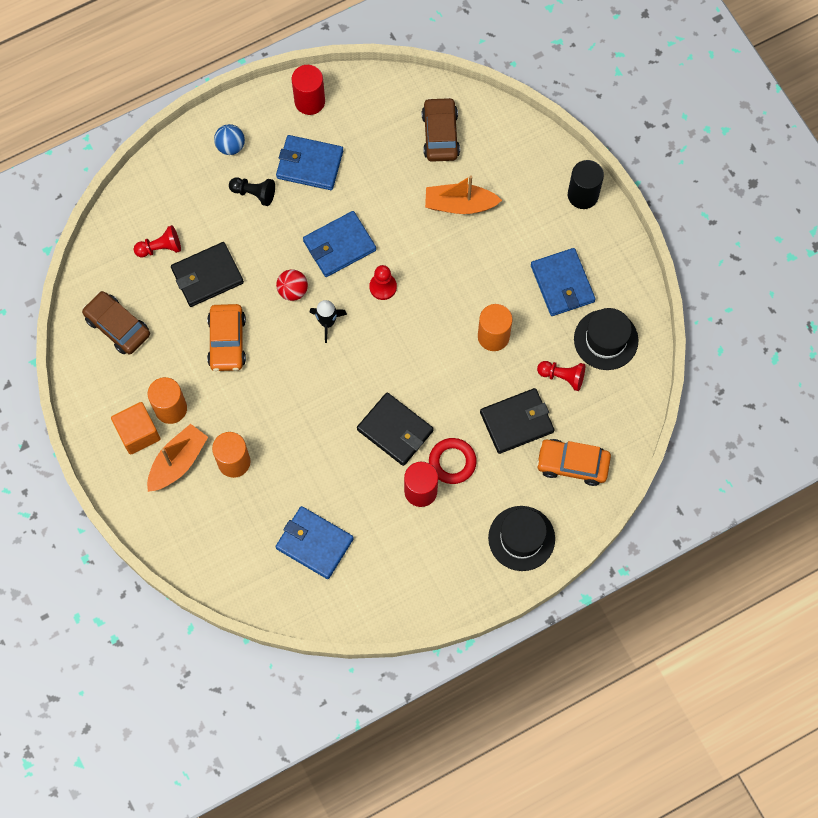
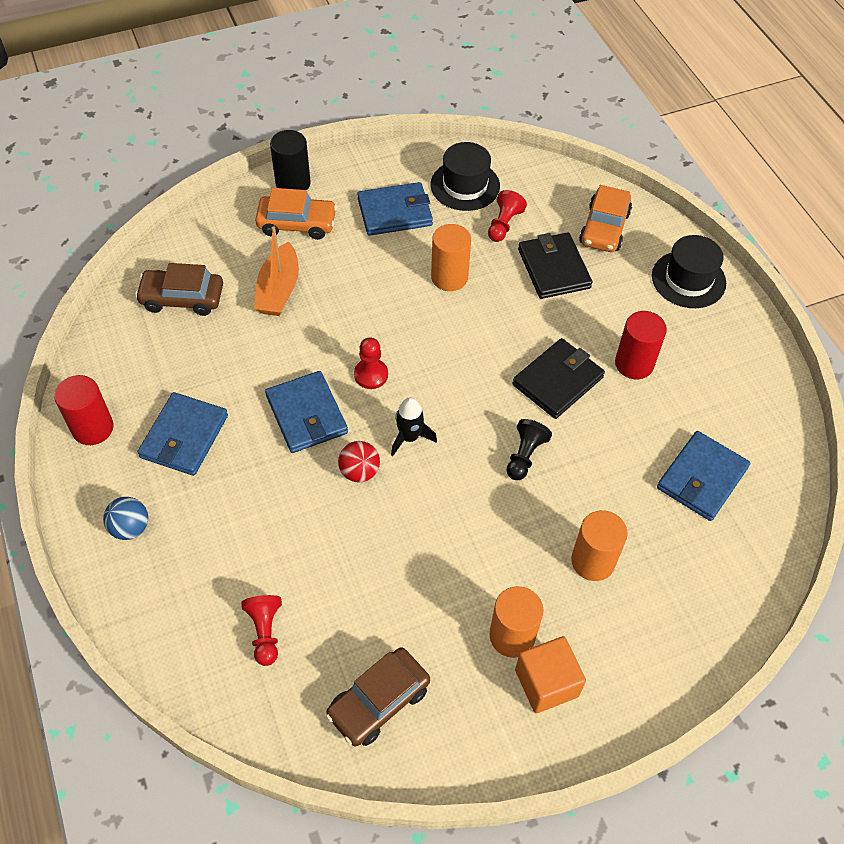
camera: 85 degrees left, 15 degrees down
(178, 462) = (591, 632): orange boat -> none
(207, 276) = (320, 573): black wallet -> none
(227, 341) = (421, 556): orange car -> orange car (297, 224)
(254, 193) = (209, 505): black pawn -> black pawn (525, 456)
(452, 462) = (599, 330): red ring -> none

